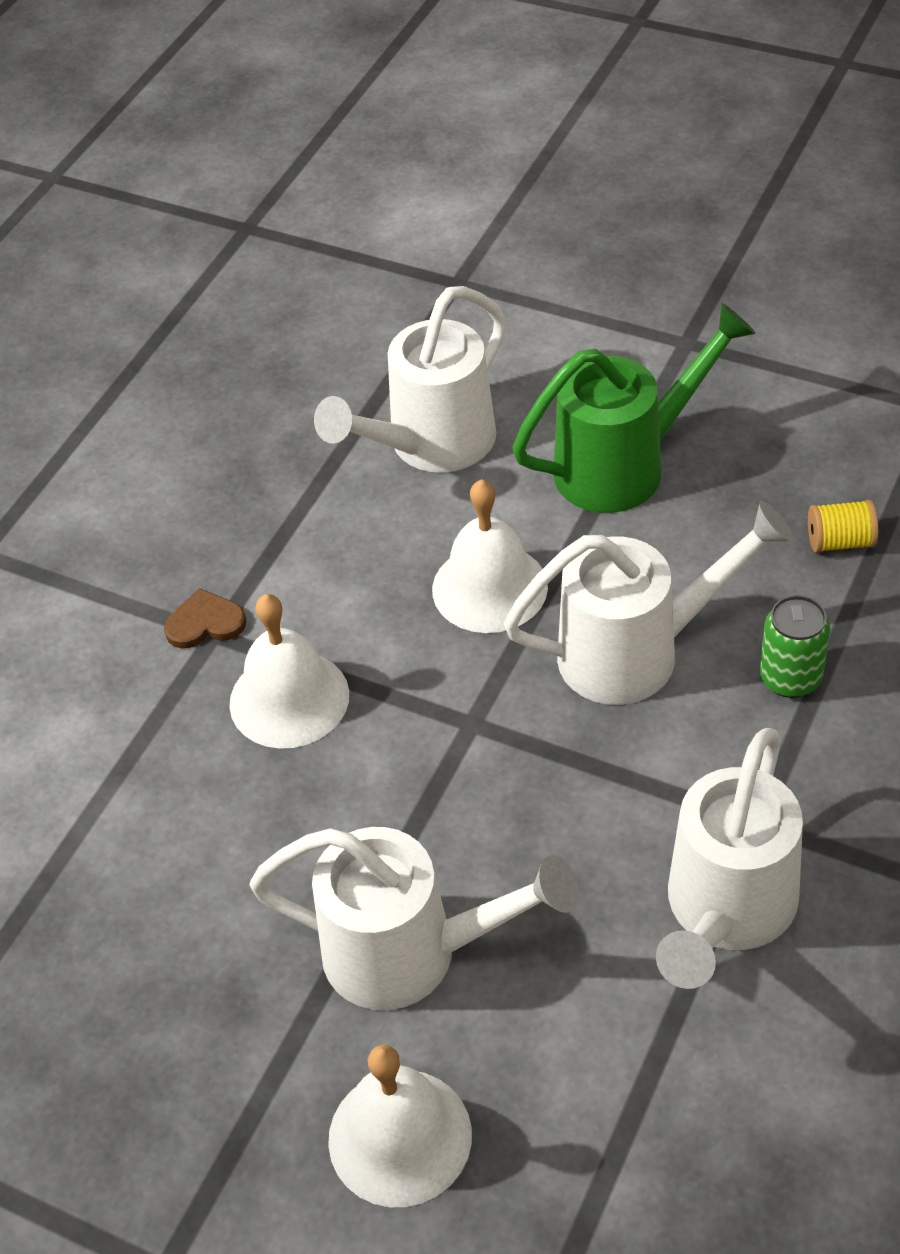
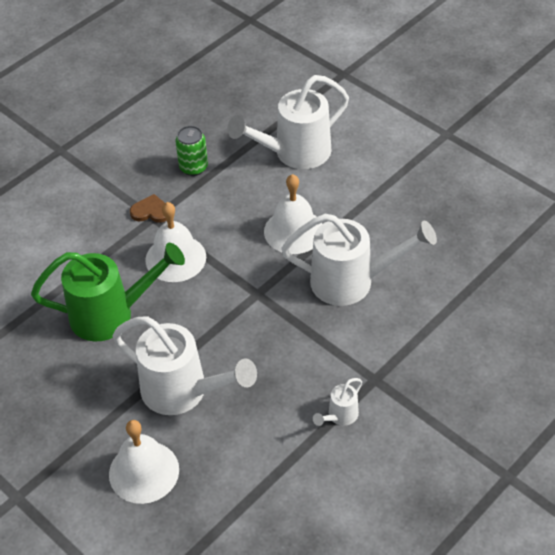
camera: 15 degrees right, 0 degrees up
(623, 466) = (386, 188): green watering can -> green watering can (110, 314)
(726, 911) = (340, 416): white watering can -> white watering can, size x0.45
(790, 678) = (422, 315): green can -> green can (193, 167)
(840, 542) = (478, 255): yellow spool -> none

